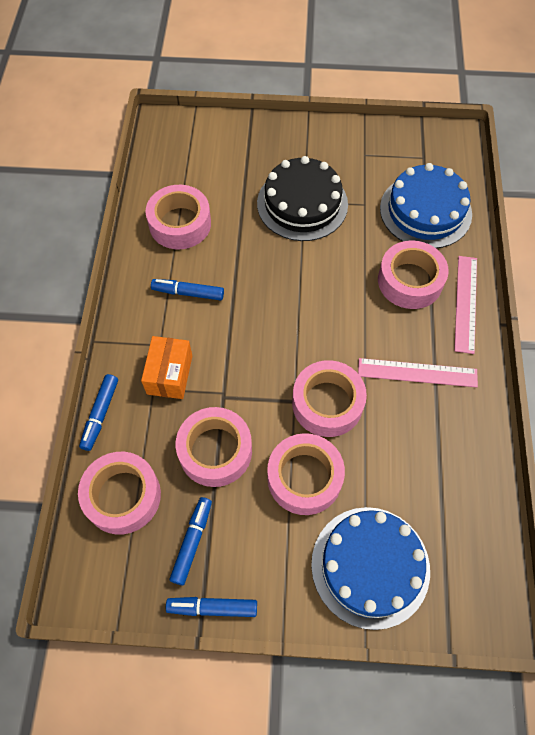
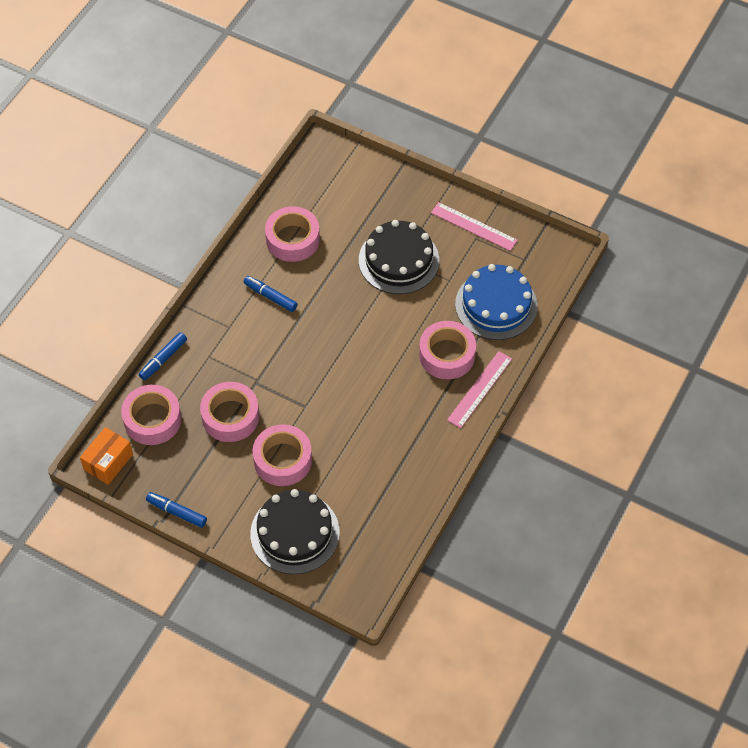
camera: 25 degrees right, 5 degrees down
(170, 374) = (226, 351): orange box -> orange box (108, 462)
(192, 542) = (184, 467): blue marker -> none
(327, 403) = (328, 417): pink tape -> none
(370, 566) = (295, 533): blue cake -> black cake
(417, 373) = (408, 424): pink ruler -> pink ruler (474, 226)

